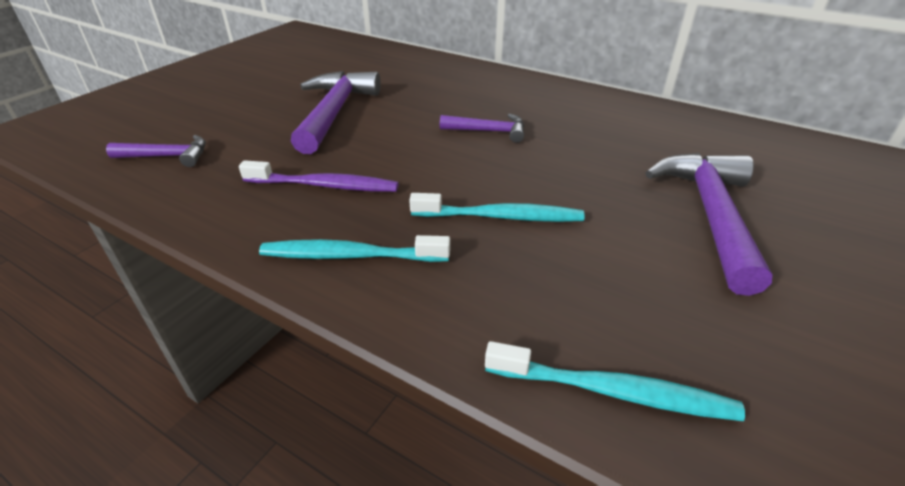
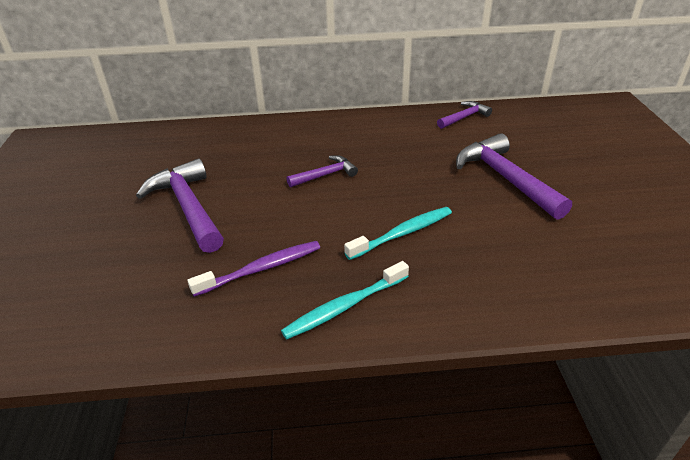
camera: 35 degrees left, 0 degrees up
(168, 156) = (89, 310): purple hammer -> purple hammer (464, 117)
(614, 391) = (557, 300): turquoise toothbrush -> none

